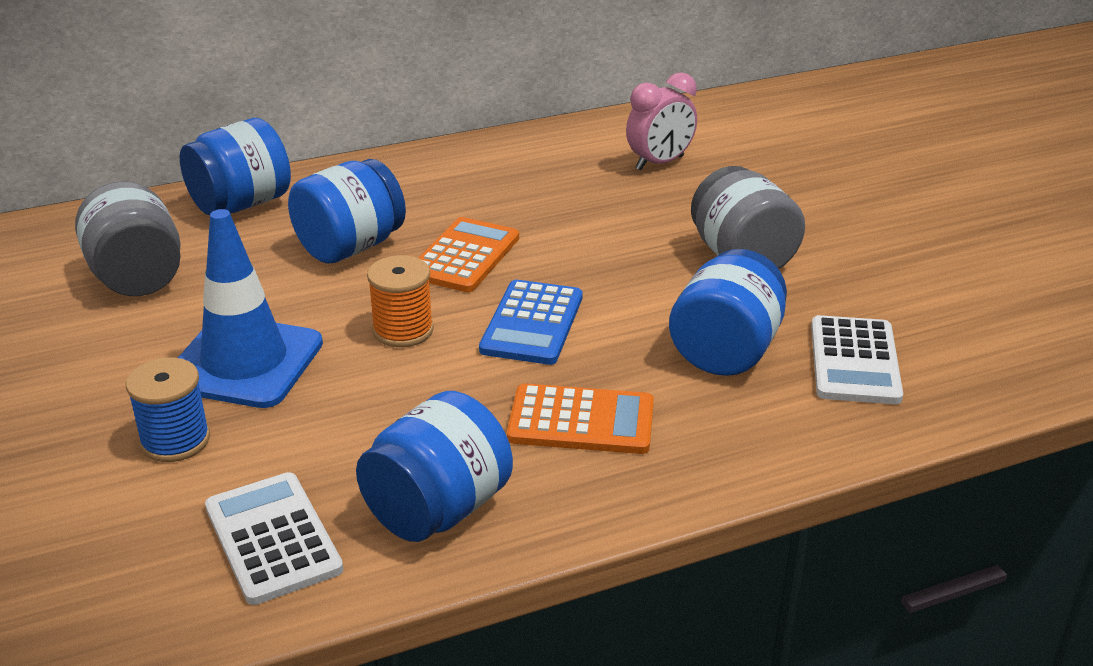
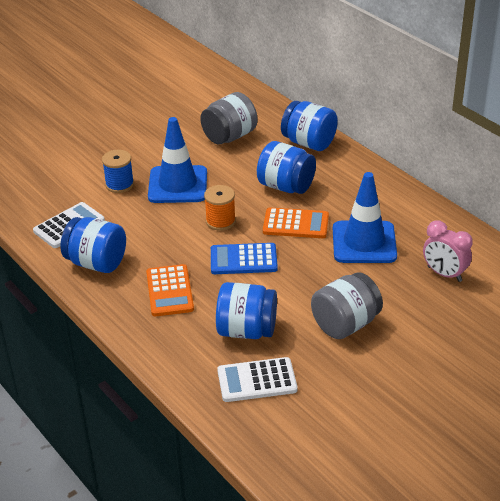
camera: 75 degrees right, 5 degrees up
(552, 207) = (364, 242): none -> blue traffic cone

